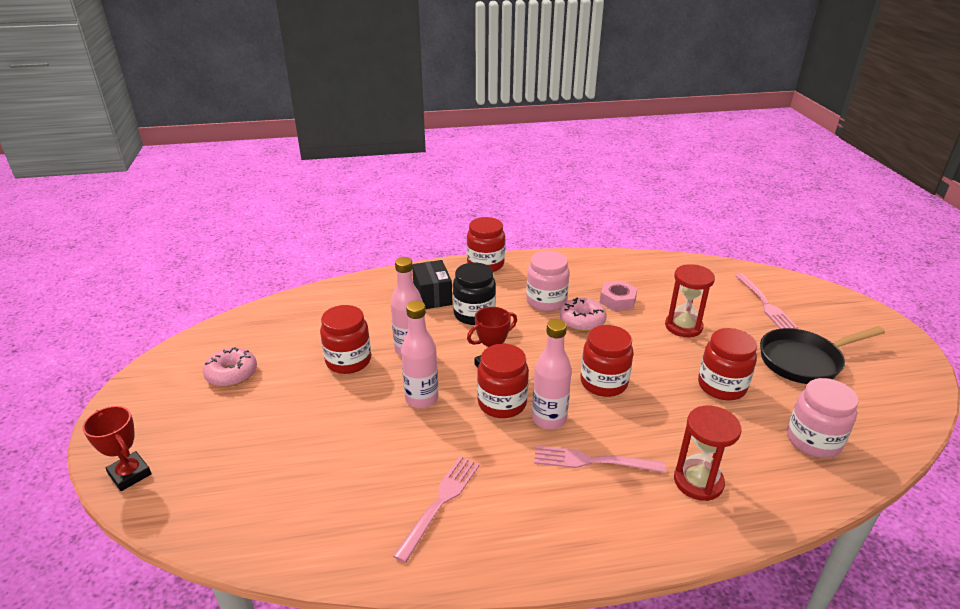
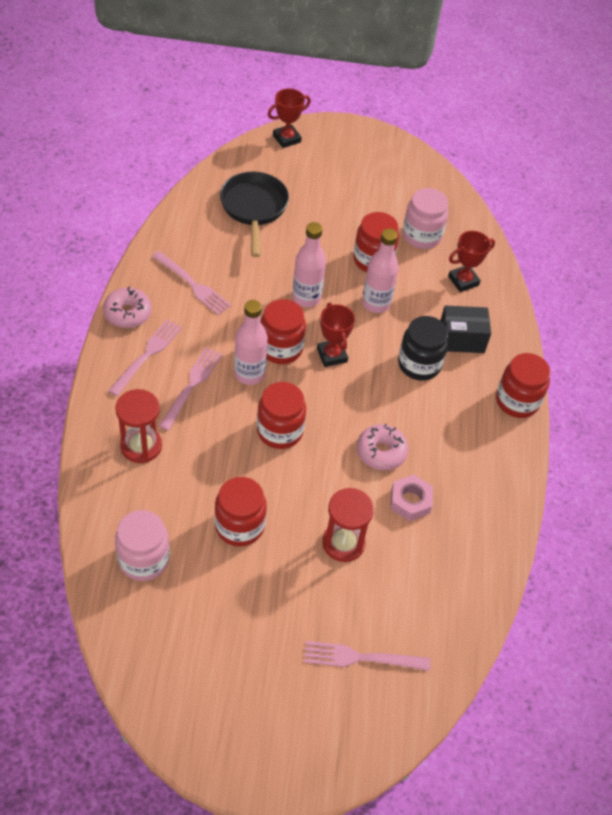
camera: 100 degrees right, 20 degrees up
(232, 374) = (379, 189): pink donut -> pink donut (127, 313)
(359, 303) = (463, 281): none -> red trophy
(546, 301) = (426, 433): pink jar -> pink jar (421, 236)
(574, 515) = (147, 355): none -> pink fork
(804, 361) = (247, 629): black pan -> black pan (254, 209)

